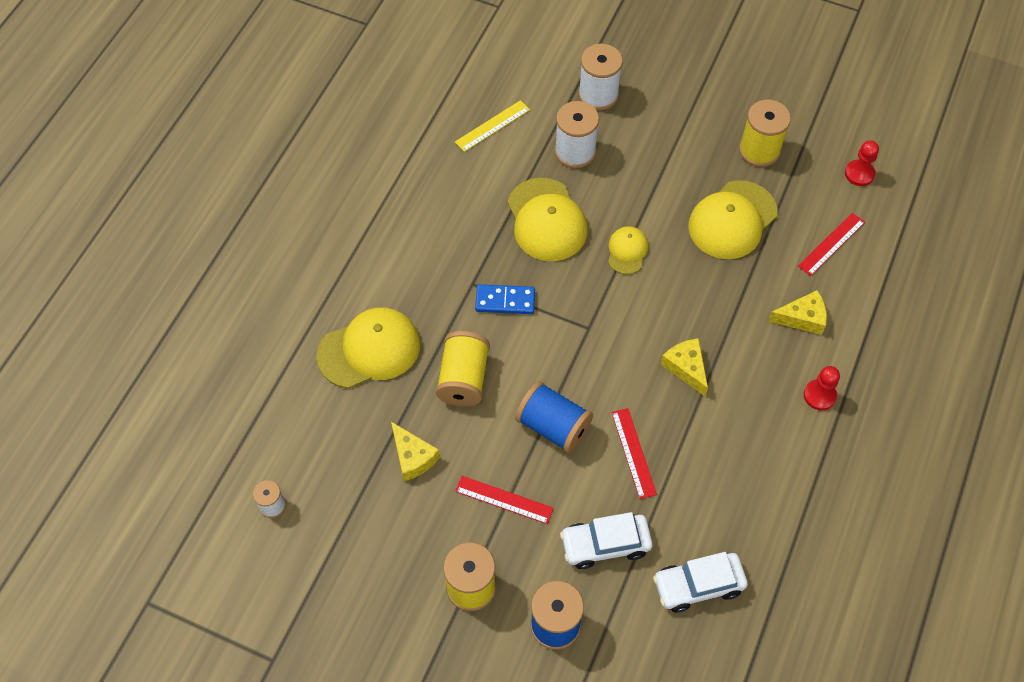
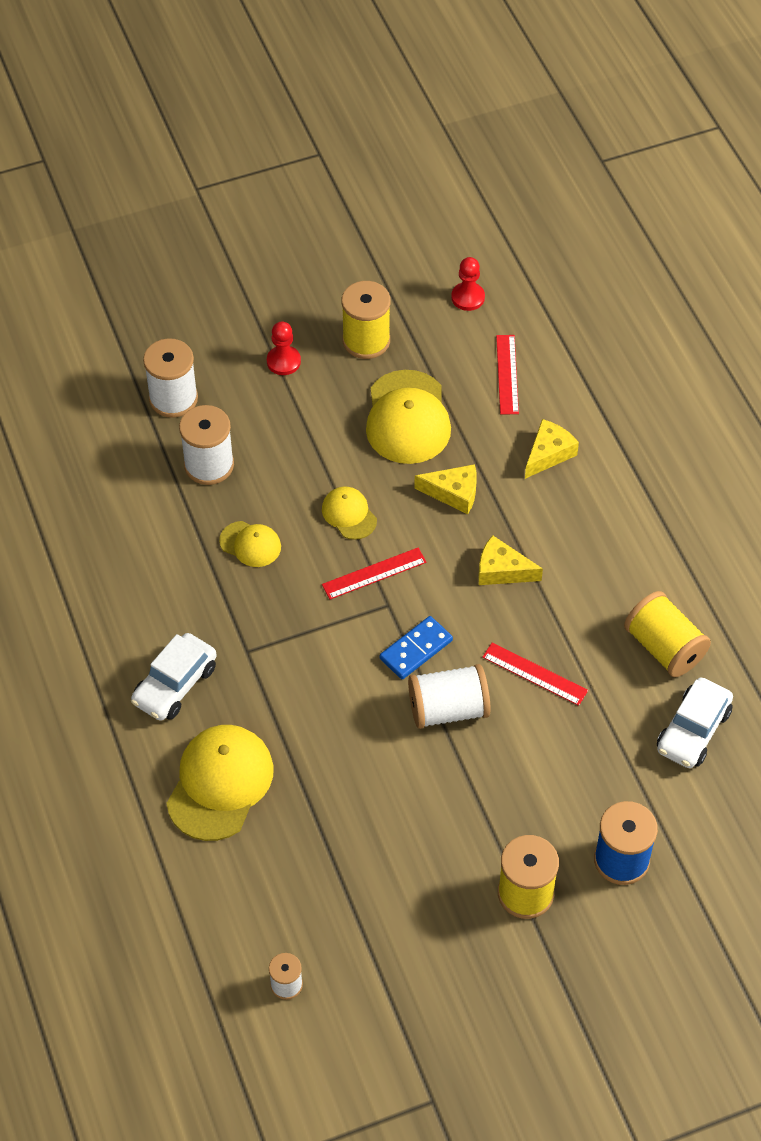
camera: 45 degrees left, 5 degrees down
(413, 457) = (361, 837): yellow cheese -> yellow cheese (453, 493)
(463, 379) = (330, 736): yellow spool -> yellow spool (664, 647)
(492, 126) = (107, 500): yellow ruler -> none
(504, 500) = (474, 802): red ruler -> red ruler (374, 573)
(505, 301) = (292, 642): blue domino -> blue domino (416, 650)
(546, 220) = (250, 544): yellow cap -> yellow cap, size x0.54
(553, 426) = (448, 709): blue spool -> white spool
(605, 544) = (591, 764): white car -> white car (175, 685)
(819, 395) = (626, 505): red pawn -> red pawn (283, 361)

